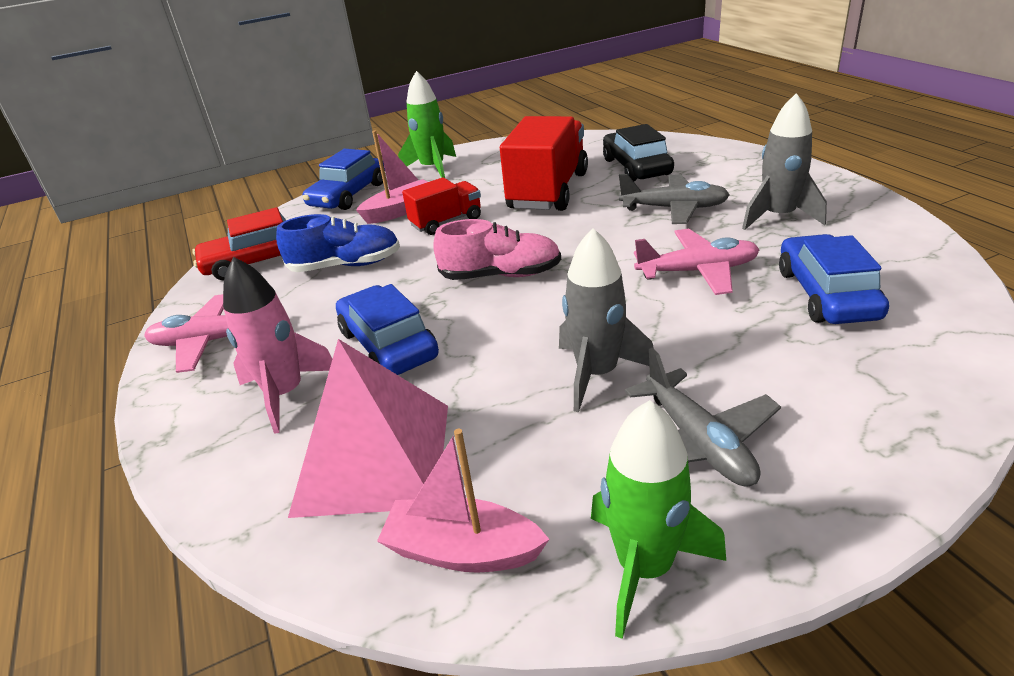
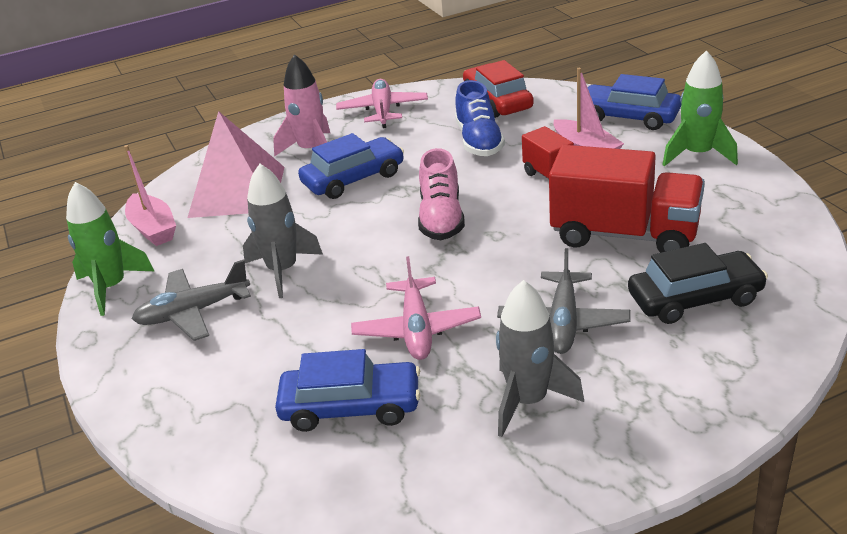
camera: 90 degrees right, 0 degrees up
(462, 551) = (153, 229): pink boat -> pink boat turned 135 degrees clockwise

